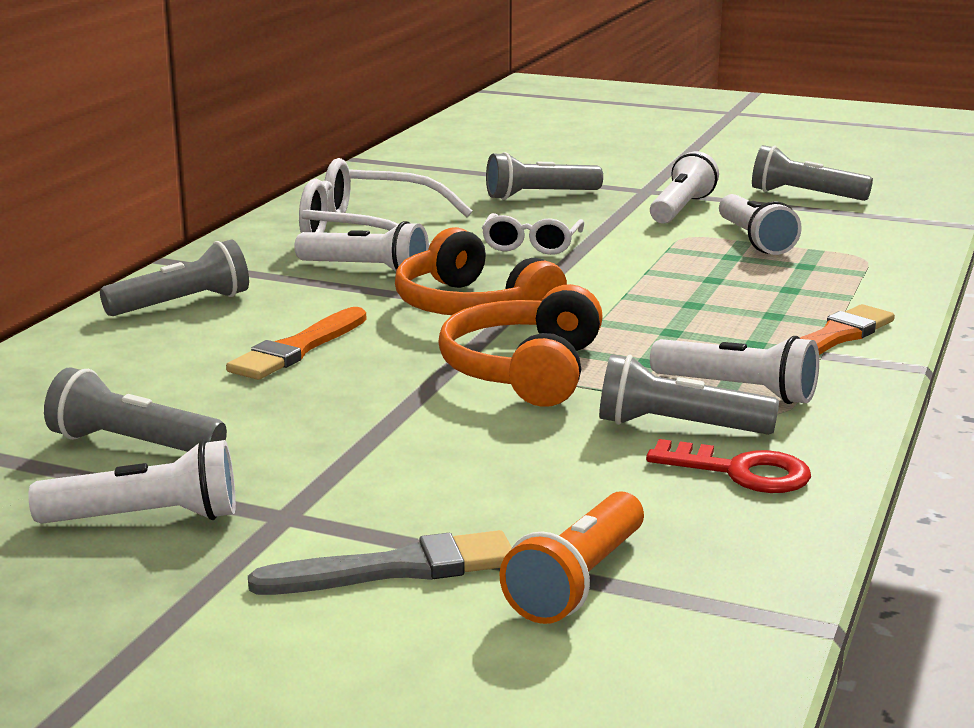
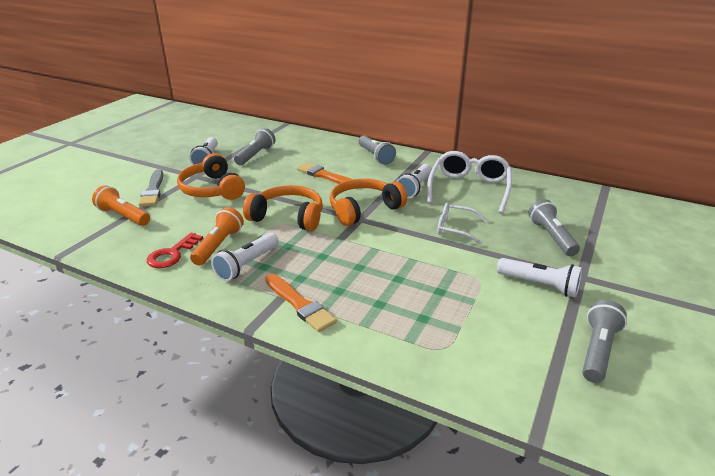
camera: 95 degrees right, 10 degrees up
(384, 476) = (212, 189): none -> orange headphones
(679, 427) = (218, 245): grey flashlight -> orange flashlight
(754, 240) = (475, 305): white flashlight -> none

